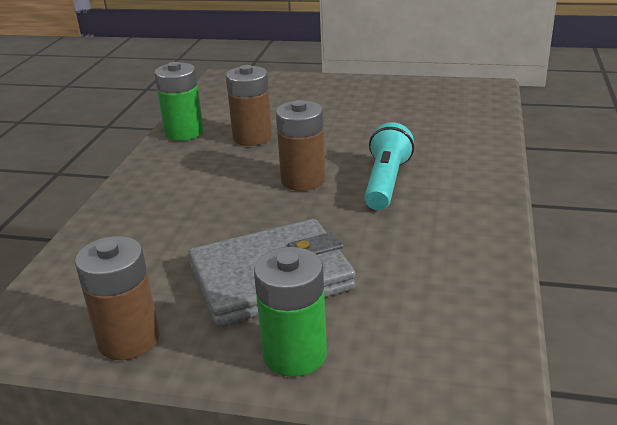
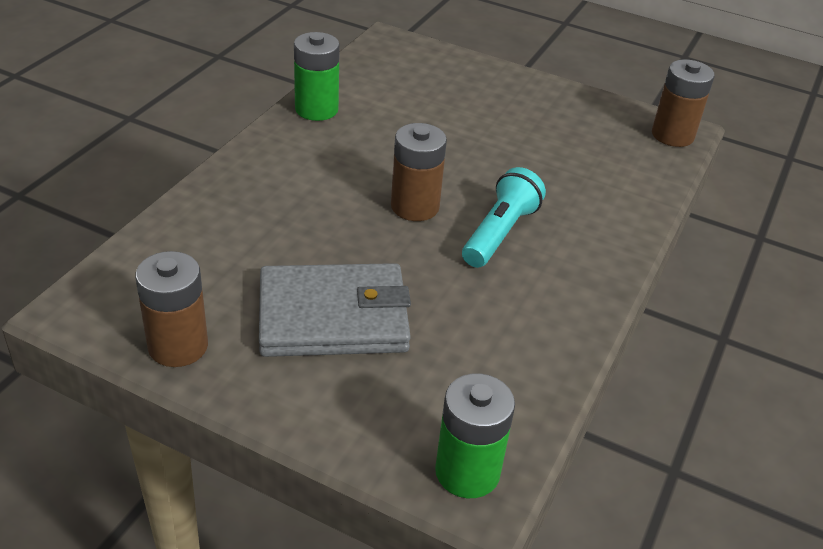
camera: 10 degrees right, 10 degrees up
(252, 137) = (386, 135): brown battery -> brown battery (672, 135)
(295, 354) = (321, 405): green battery -> green battery (467, 472)

